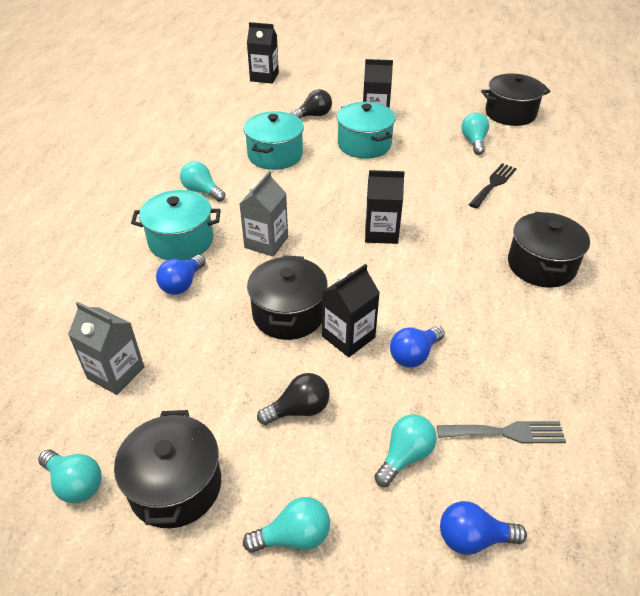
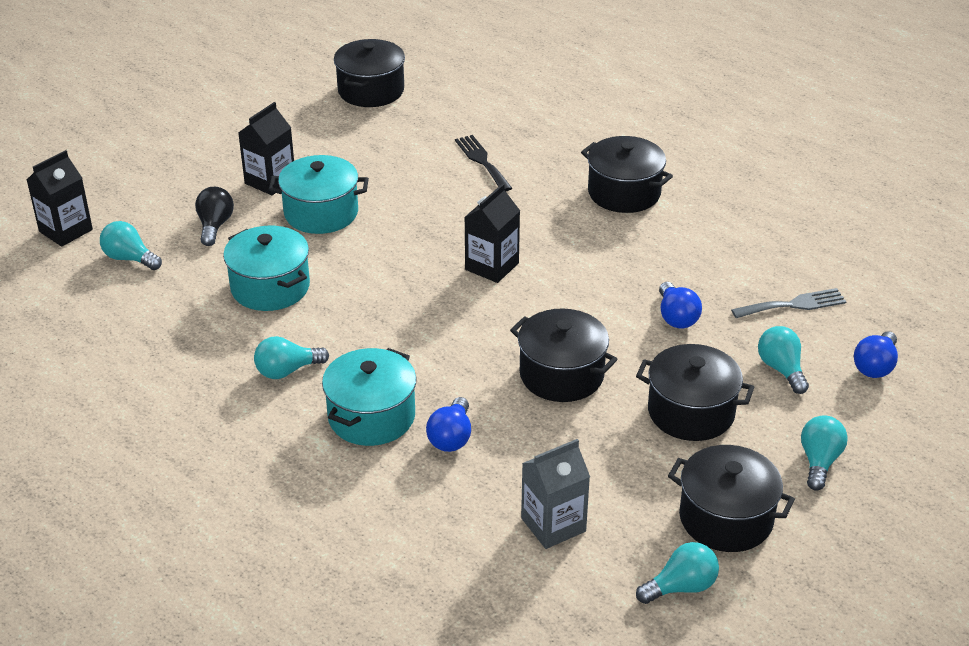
camera: 60 degrees left, 5 degrees down
(182, 284) = (451, 437): blue light bulb -> blue light bulb turned 45 degrees clockwise
(266, 242) = (435, 352): grey carton -> none
(299, 410) = (691, 412): black light bulb -> black pot
(348, 337) = (624, 347): black carton -> none
(474, 142) = (397, 138): turquoise light bulb -> turquoise light bulb (129, 258)
(506, 433) = (794, 305): grey fork -> grey fork turned 45 degrees clockwise

